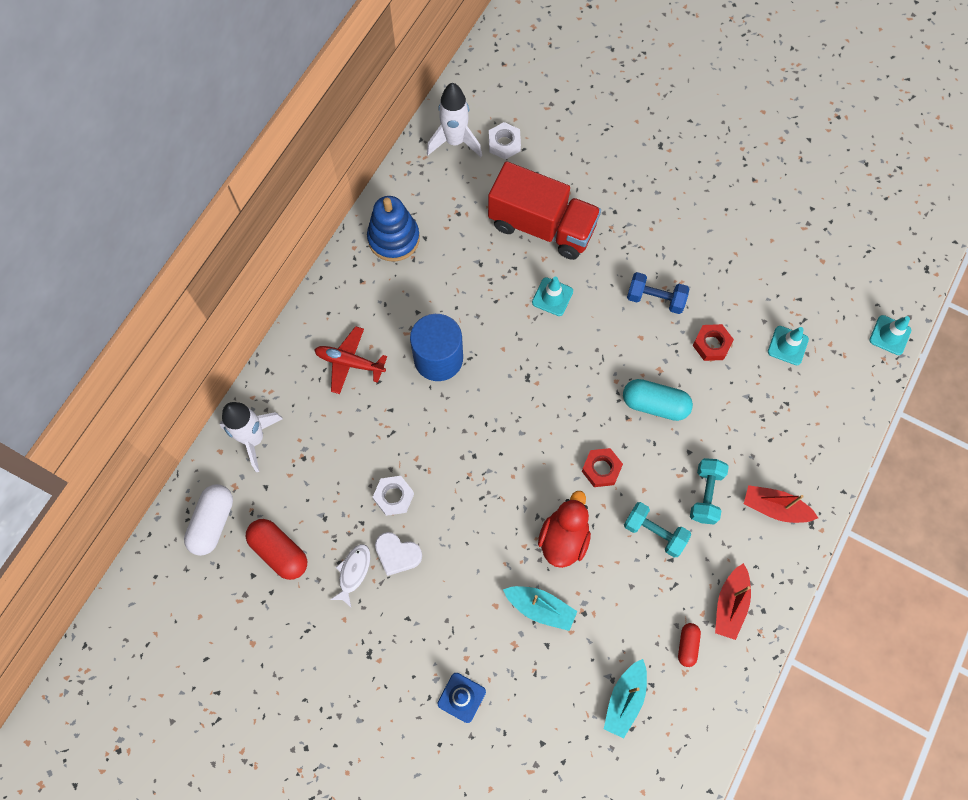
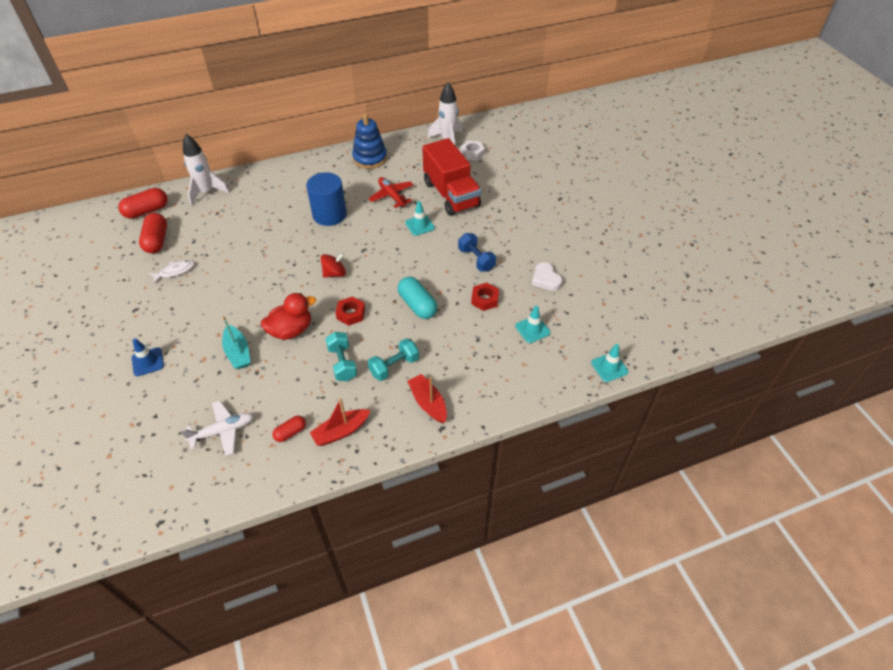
camera: 40 degrees right, 20 degrees down
(213, 522) = (147, 211): white capsule -> red capsule
(349, 363) = (286, 191): red plane -> red plane (391, 196)
(394, 497) = (234, 254): white nut -> none
(397, 554) = (204, 278): white heart -> white heart (545, 279)
(530, 433) = (334, 273): none -> red spinning top
(625, 699) = (223, 431): turquoise boat -> white plane

